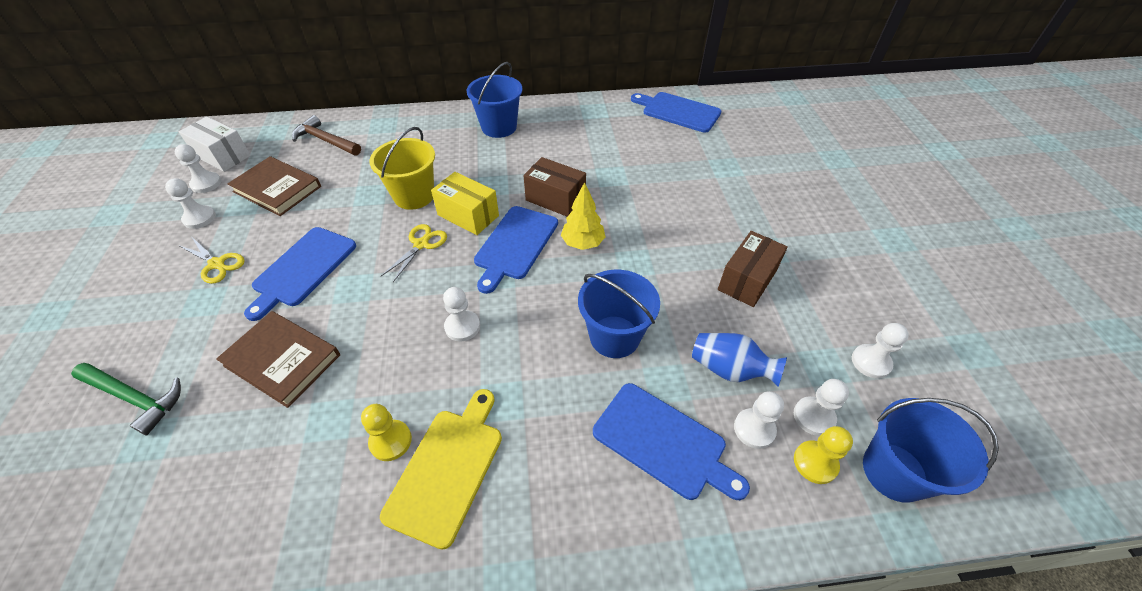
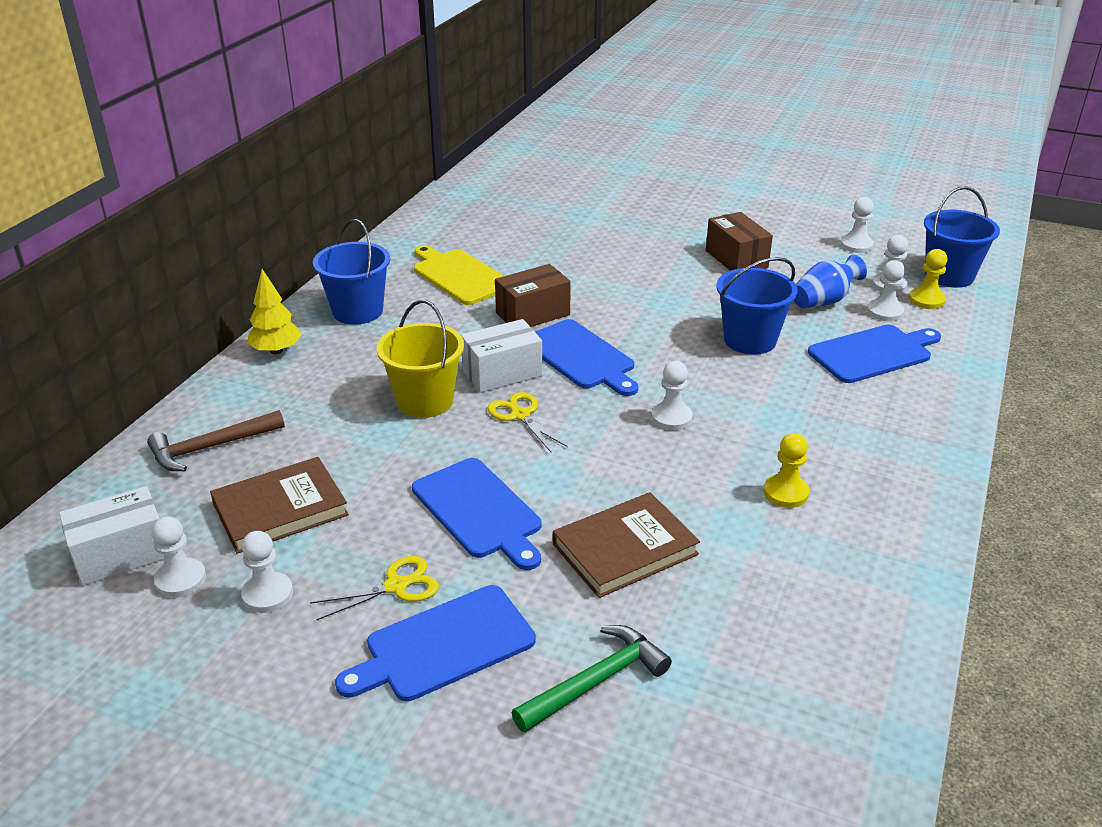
camera: 60 degrees left, 15 degrees down
(447, 468) = (836, 466): yellow cutting board -> yellow cutting board (459, 276)
(468, 215) = (502, 373): yellow box -> white box
(583, 243) = (616, 319): yellow tree -> yellow tree (276, 350)
(678, 111) = (468, 205): blue cutting board -> blue cutting board (443, 645)

